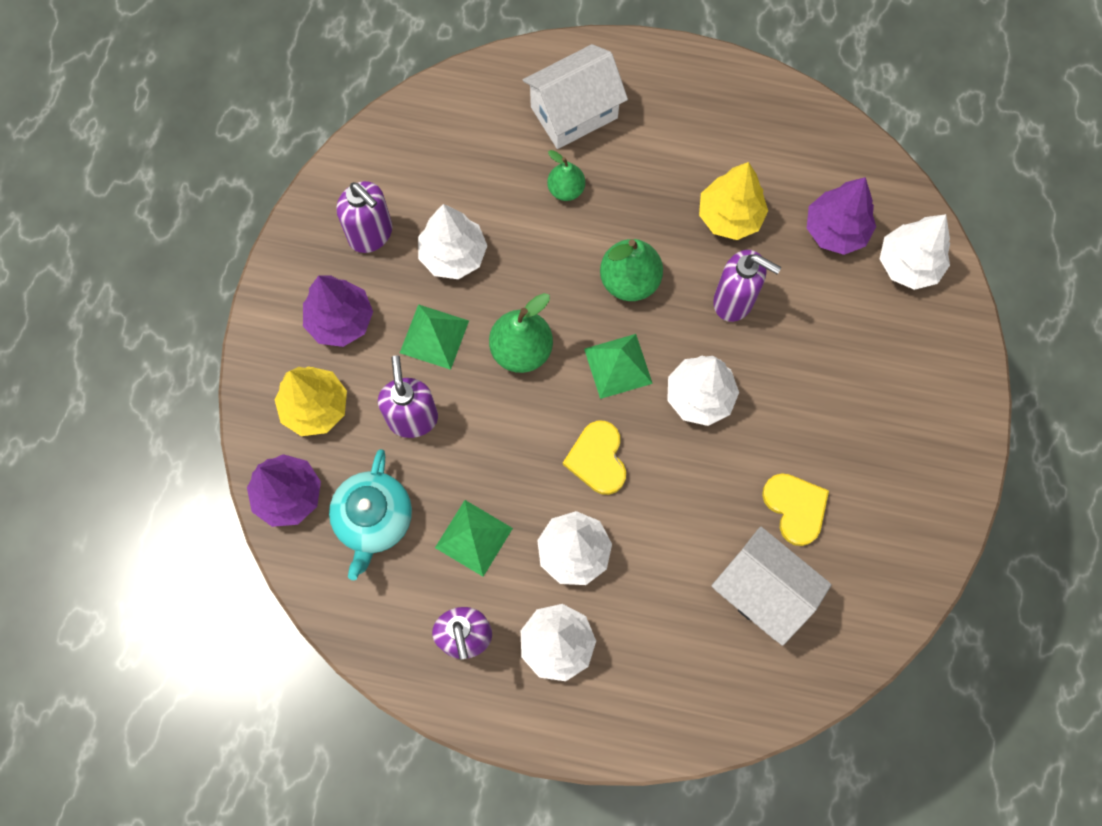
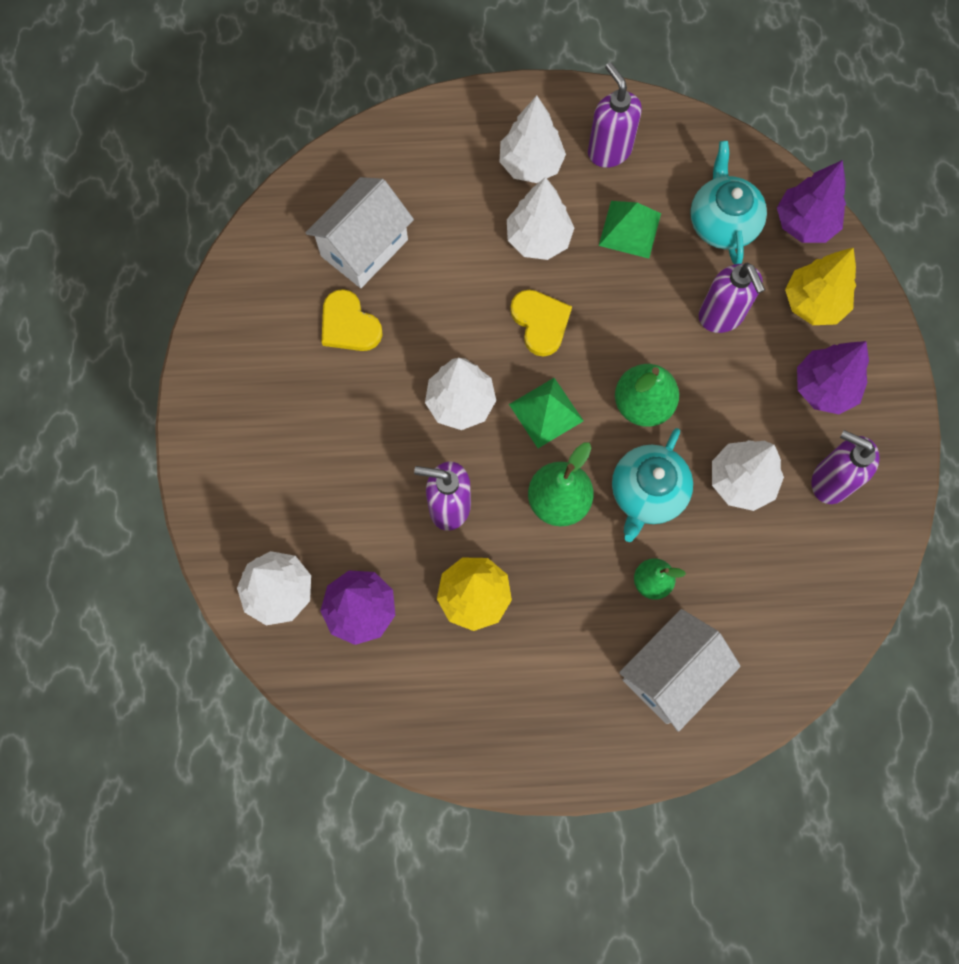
camera: 165 degrees right, 0 degrees up
(434, 336) = (729, 396): green pyramid -> none
(544, 266) = (647, 493): none -> turquoise teapot
(762, 591) = (364, 248): white house -> white house turned 75 degrees counterclockwise

